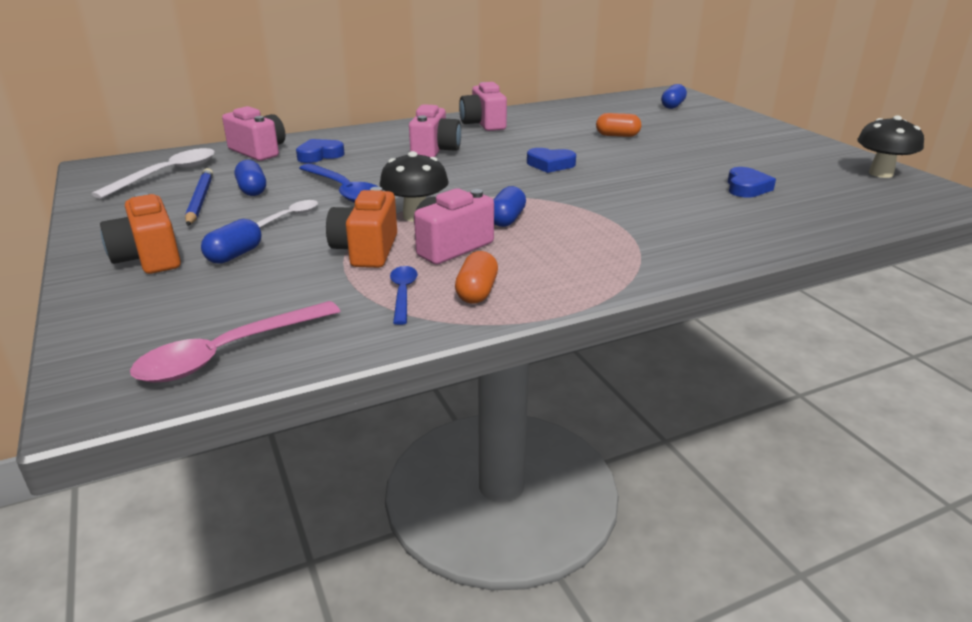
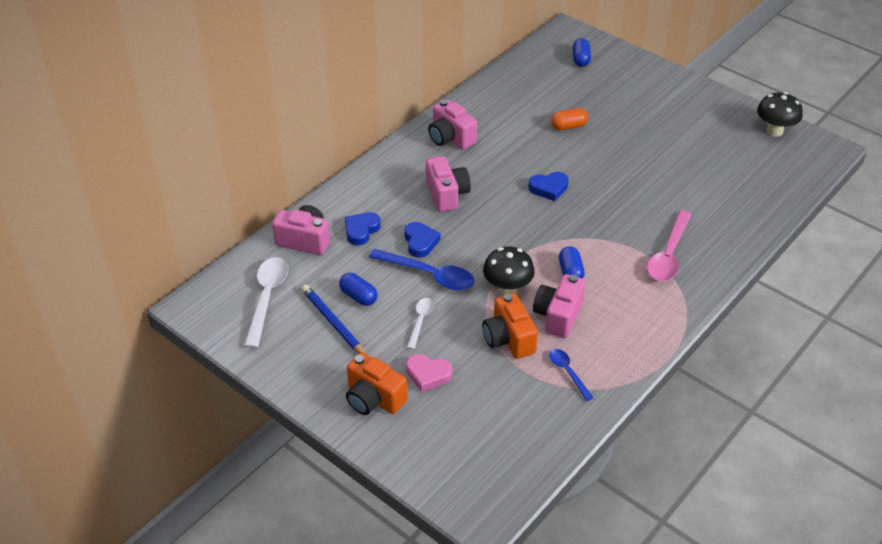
camera: 25 degrees left, 15 degrees up
(229, 353) = (517, 458): pink spoon -> pink spoon (668, 254)
(234, 255) = (428, 374): blue capsule -> pink heart
(477, 292) = (609, 355): orange capsule -> none
(746, 187) = (699, 179): blue heart -> blue heart (420, 242)

